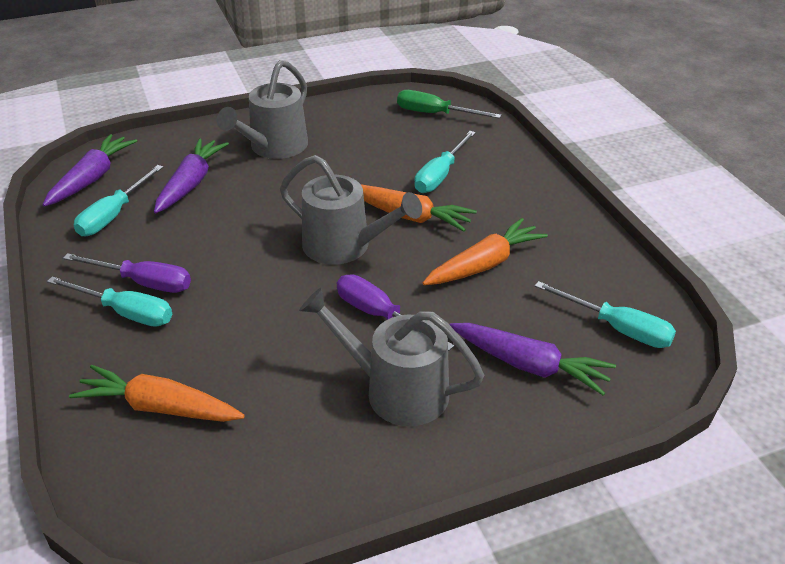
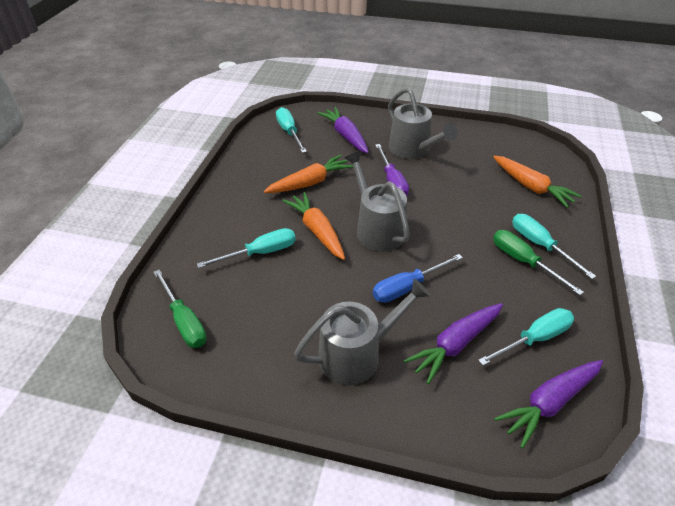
camera: 145 degrees left, 5 degrees up
(143, 283) = (523, 261): purple screwdriver -> green screwdriver
(265, 206) = (407, 287): none -> blue screwdriver
(484, 264) = (310, 183): orange carrot -> orange carrot turned 150 degrees clockwise

